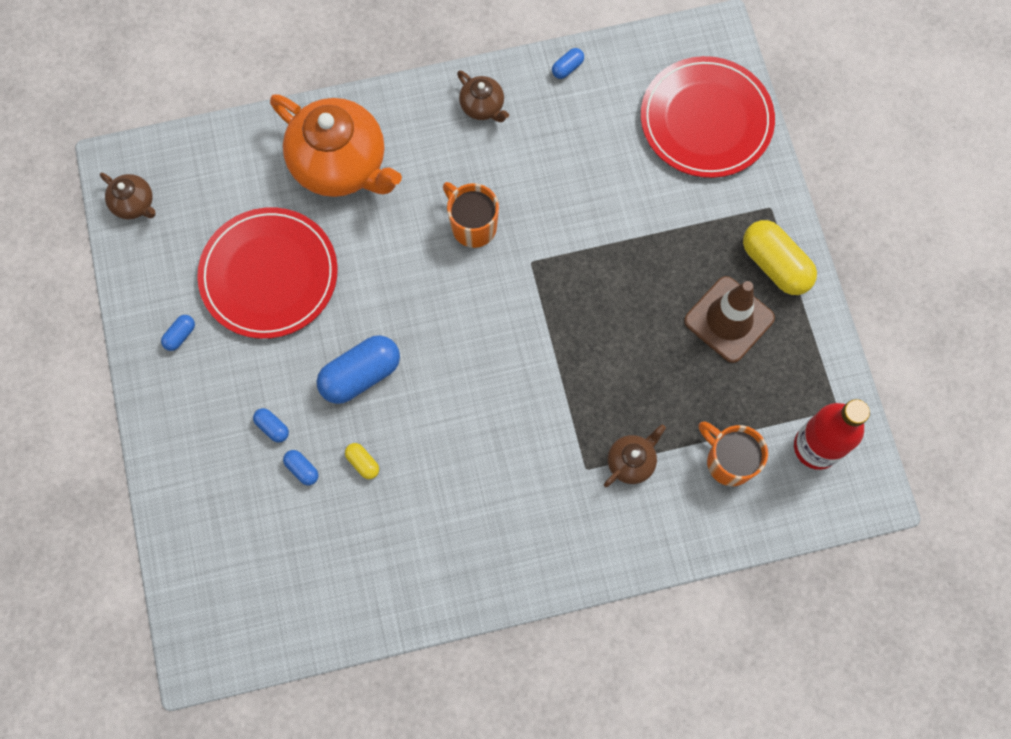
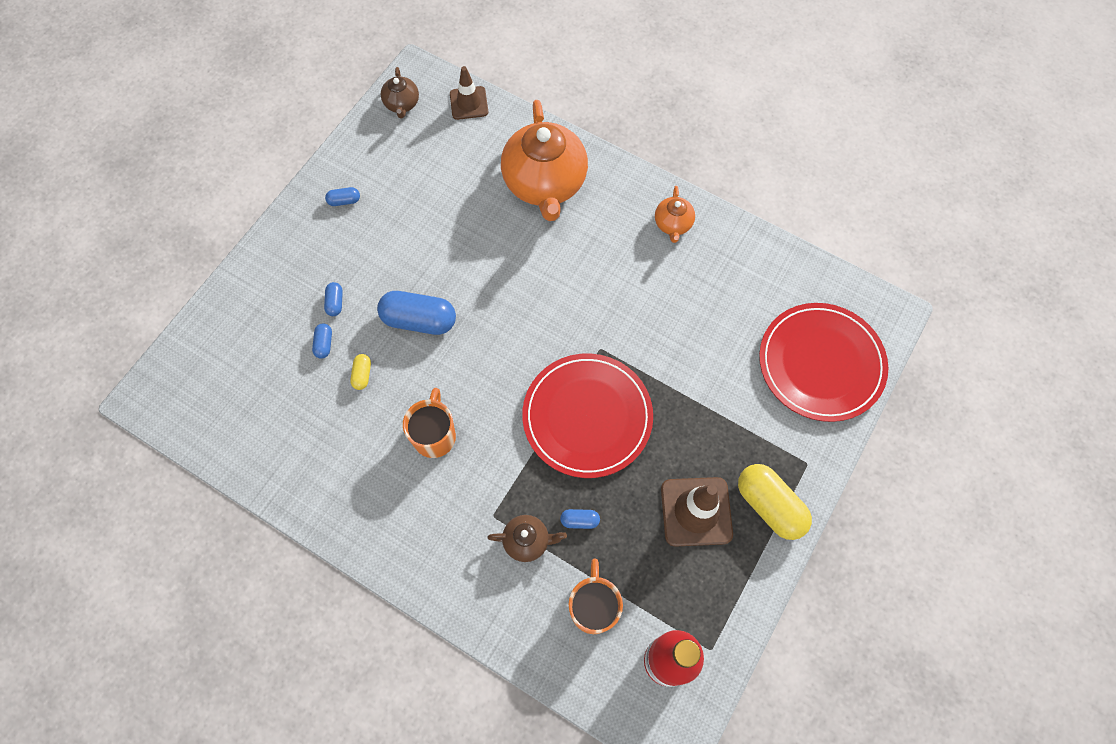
camera: 45 degrees right, 5 degrees down
(195, 150) = (469, 103): none -> brown traffic cone
(269, 275) = (432, 211): red plate -> red plate (587, 416)
(472, 226) = (586, 292): orange mug -> orange mug (434, 435)
(482, 106) = (673, 224): brown teapot -> orange teapot
(567, 68) = (756, 247): blue capsule -> blue capsule (580, 520)
(775, 265) = (769, 505): yellow capsule -> yellow capsule turned 45 degrees counterclockwise

